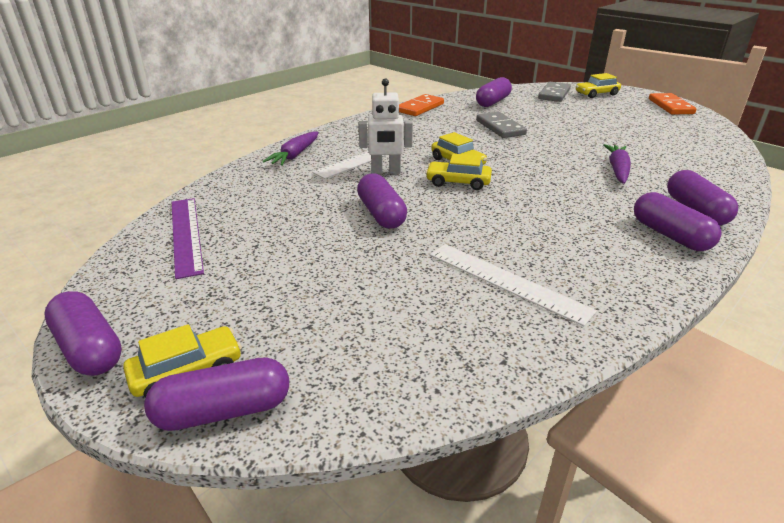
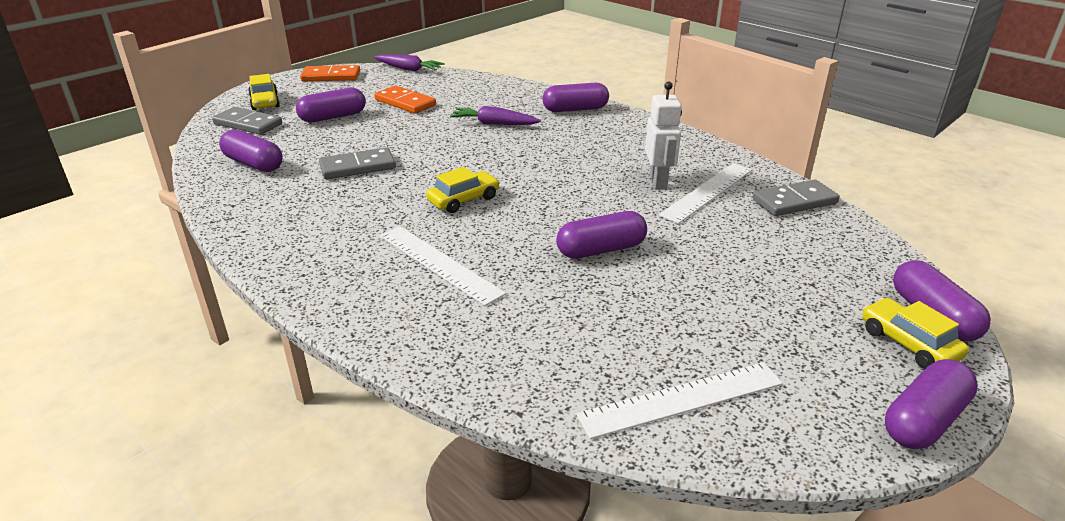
camera: 90 degrees left, 0 degrees up
(186, 234) = (681, 399): purple ruler -> white ruler
(295, 155) = (415, 328): purple carrot -> purple carrot (409, 69)
(385, 172) = (487, 247): white robot -> white robot (658, 181)
(420, 108) = (245, 218): orange domino -> orange domino (405, 102)
(458, 182) = (519, 202): yellow car -> none
(500, 350) = (794, 201): none -> grey domino
(670, 235) = (617, 124): purple capsule -> purple capsule (333, 117)

